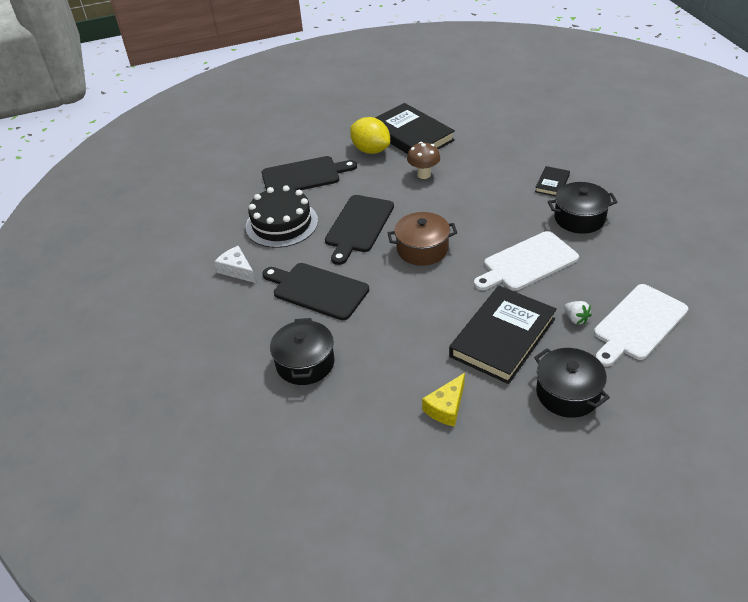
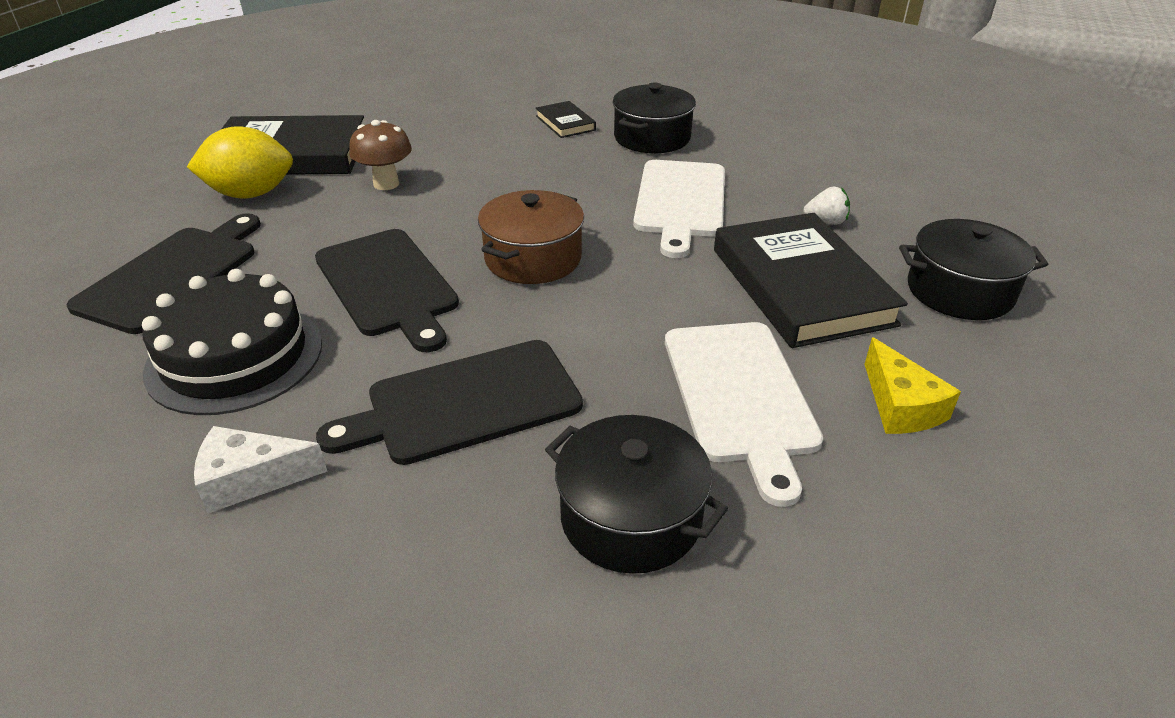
camera: 55 degrees left, 5 degrees down
(638, 324) = (879, 192): white cutting board -> white cutting board (740, 396)

